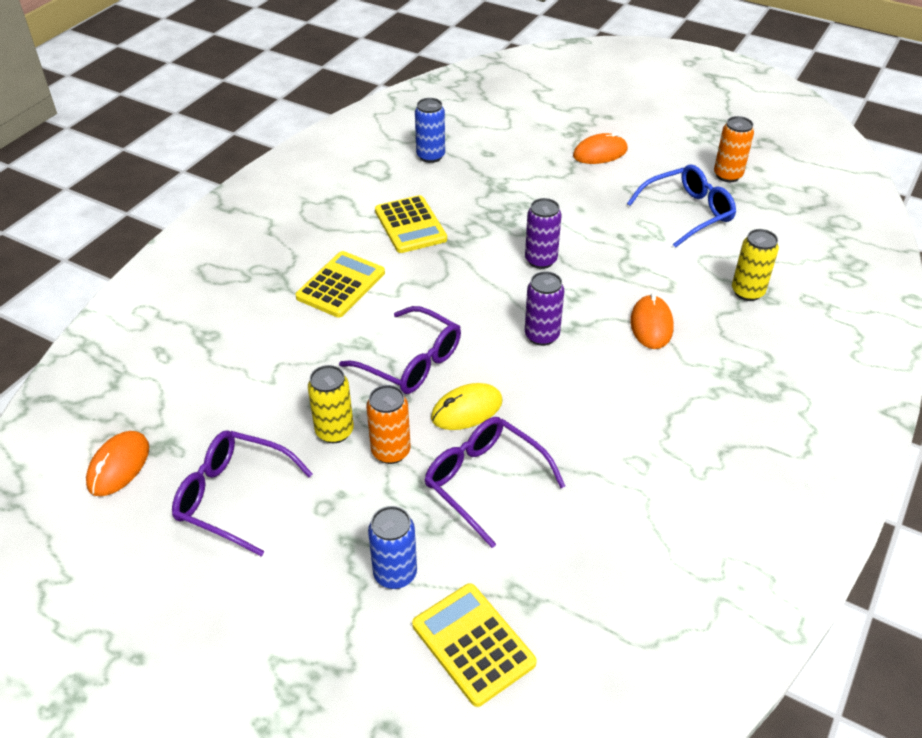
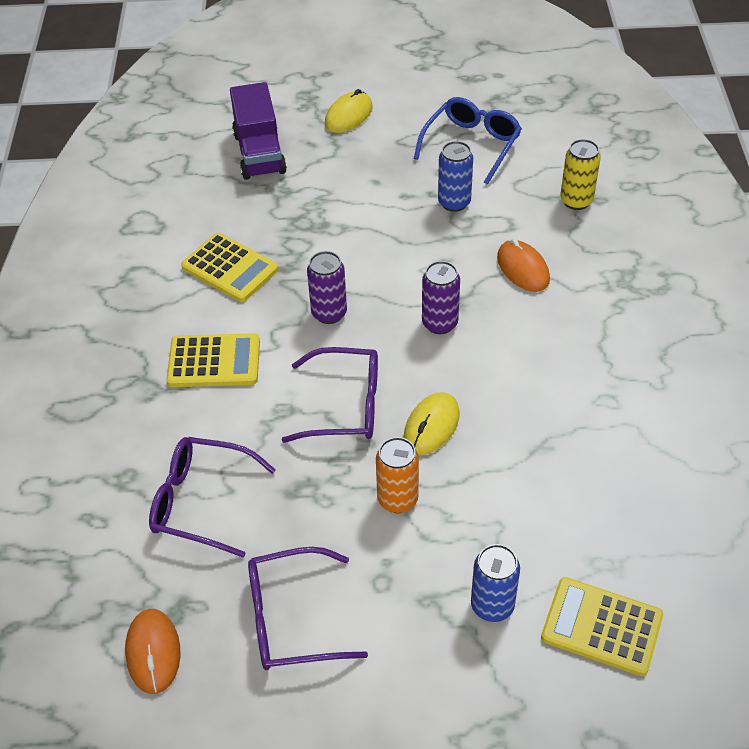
camera: 30 degrees left, 5 degrees up
(334, 431) = (331, 508): yellow can -> none
(341, 285) = (214, 361): yellow calculator -> yellow calculator turned 90 degrees clockwise
(430, 156) = (188, 185): blue can -> blue can (454, 202)
(484, 481) = (498, 483): purple glasses -> purple glasses (201, 502)
(504, 154) = (259, 153): none -> purple truck
(540, 260) = (381, 249): purple can -> purple can (329, 313)
(600, 153) = (348, 116): orange mouse -> yellow mouse
(727, 175) = (477, 93): orange can -> none

